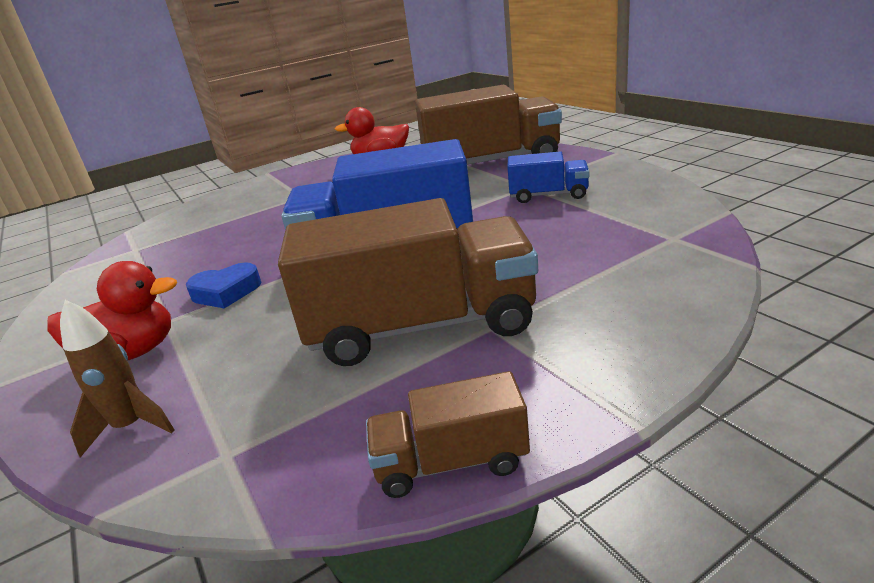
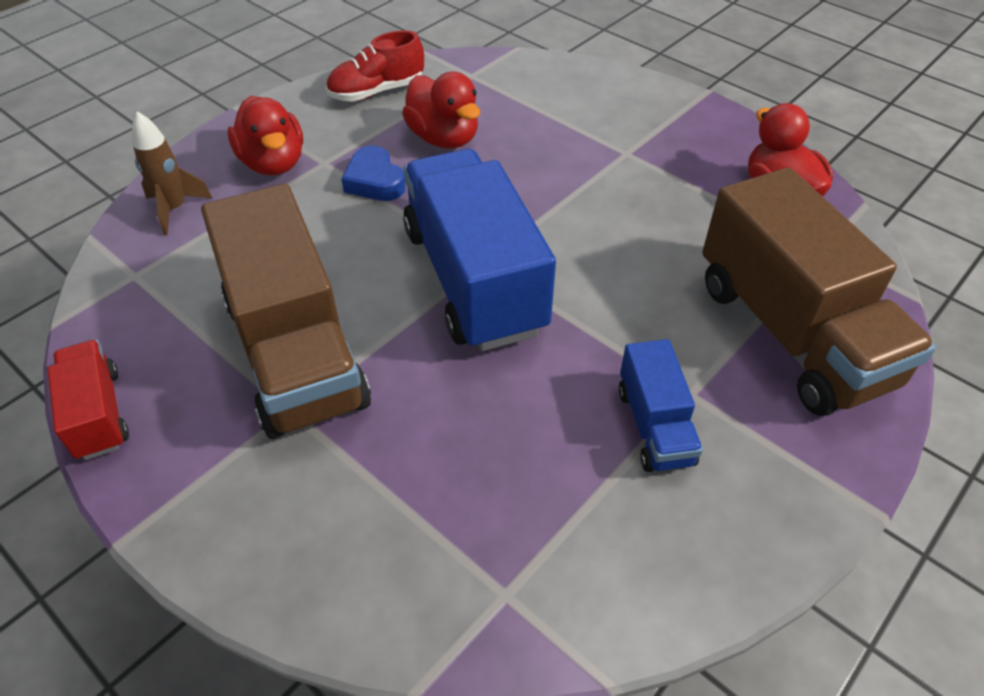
camera: 70 degrees right, 20 degrees up
(93, 294) = (377, 92): none -> red shoe
(205, 260) = (444, 138): none -> red duck
(451, 462) = (98, 414): brown truck -> red truck

